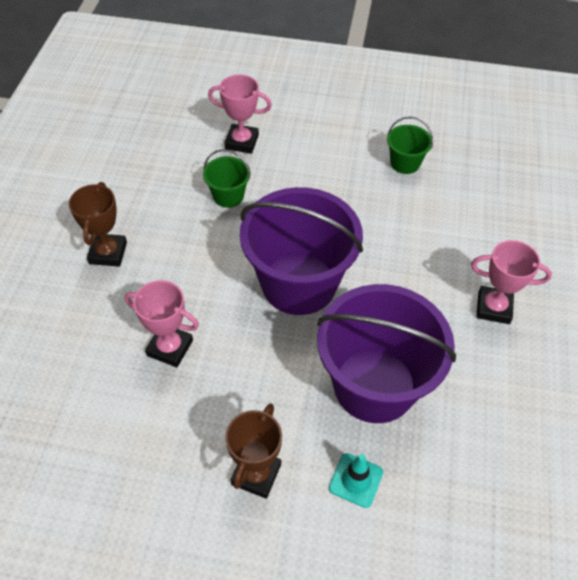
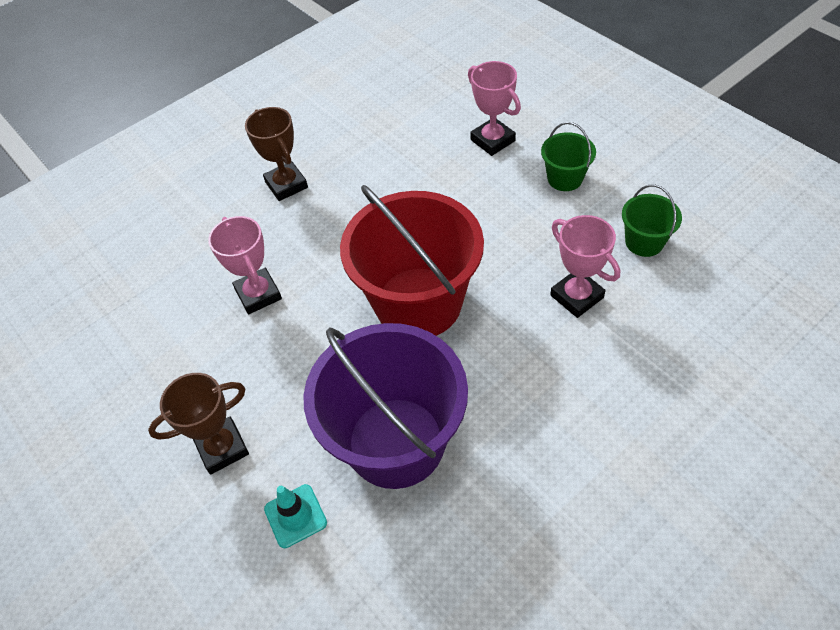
camera: 45 degrees right, 0 degrees up
(108, 253) = (286, 185): brown trophy -> brown trophy turned 75 degrees counterclockwise
(228, 196) = (432, 186): green bucket -> green bucket (565, 178)
(299, 283) = (418, 303): purple bucket -> red bucket
(493, 308) = (595, 448): pink trophy -> pink trophy (576, 296)

